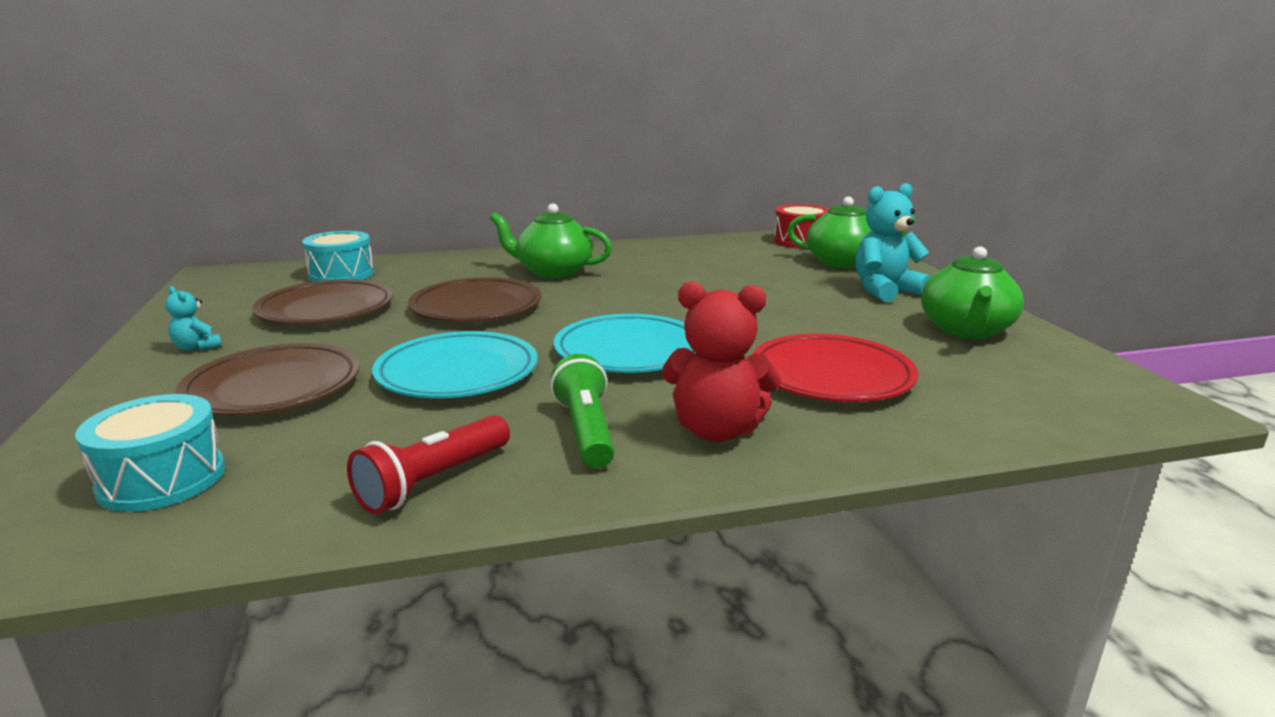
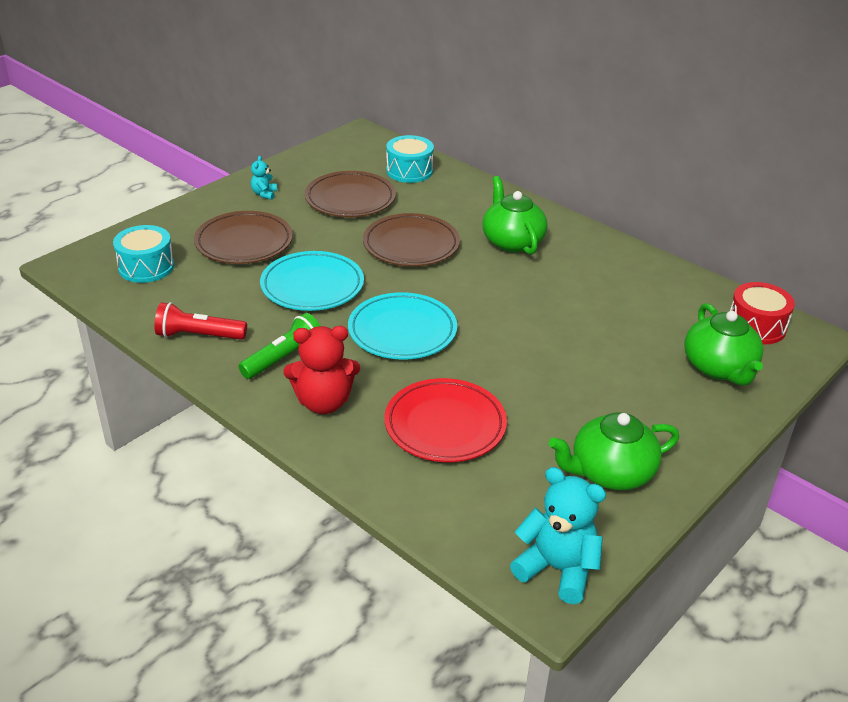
camera: 55 degrees right, 15 degrees up
(716, 430) = (323, 402): red teddy bear -> red teddy bear turned 75 degrees counterclockwise
(885, 291) = (664, 409): turquoise teddy bear -> turquoise teddy bear (557, 569)

